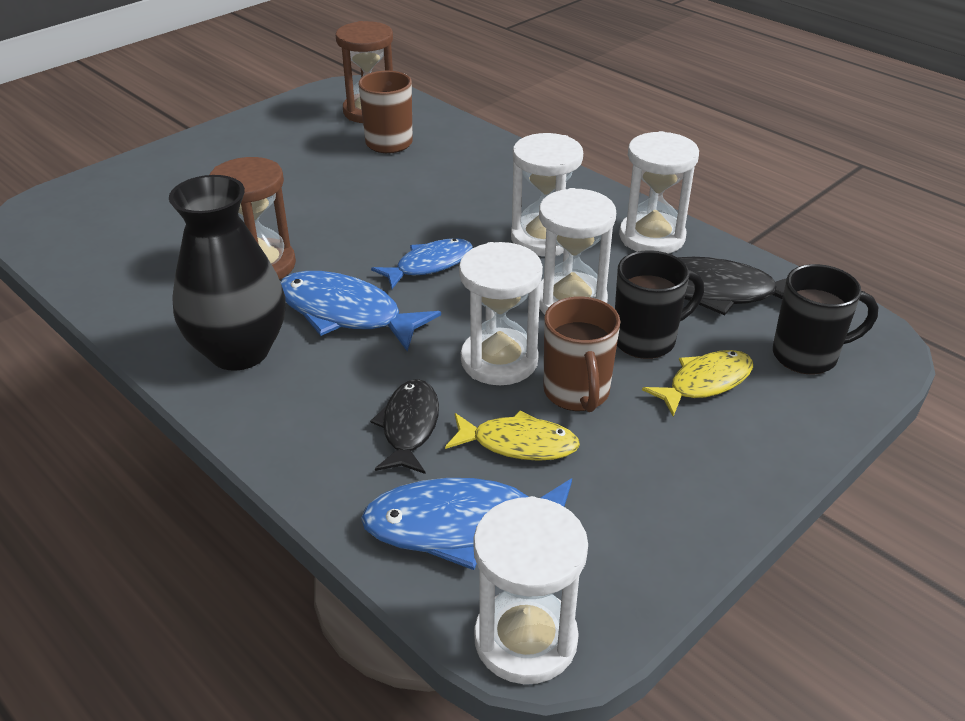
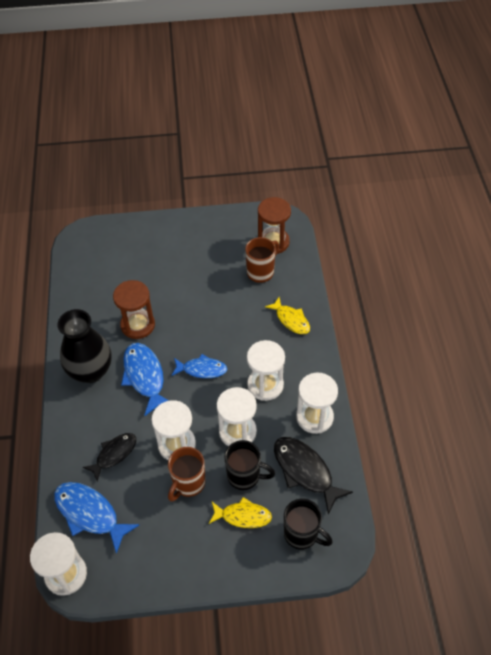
camera: 40 degrees right, 15 degrees up
(518, 444) = (143, 492): yellow fish -> yellow fish (291, 320)

